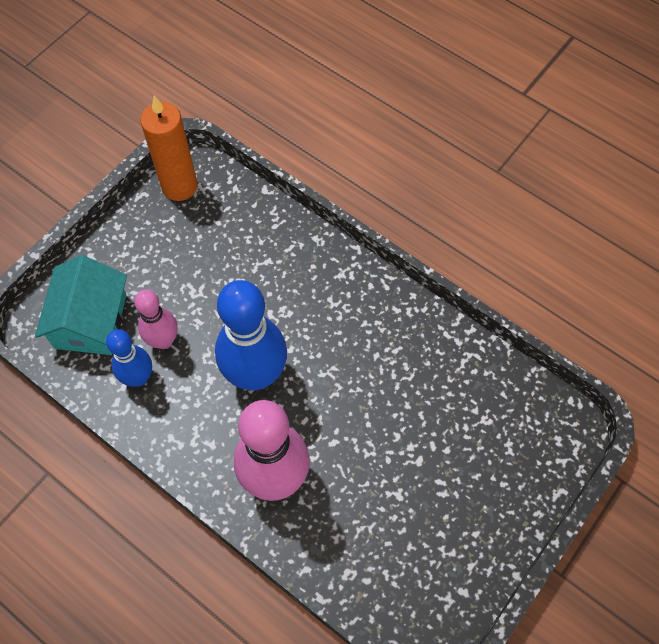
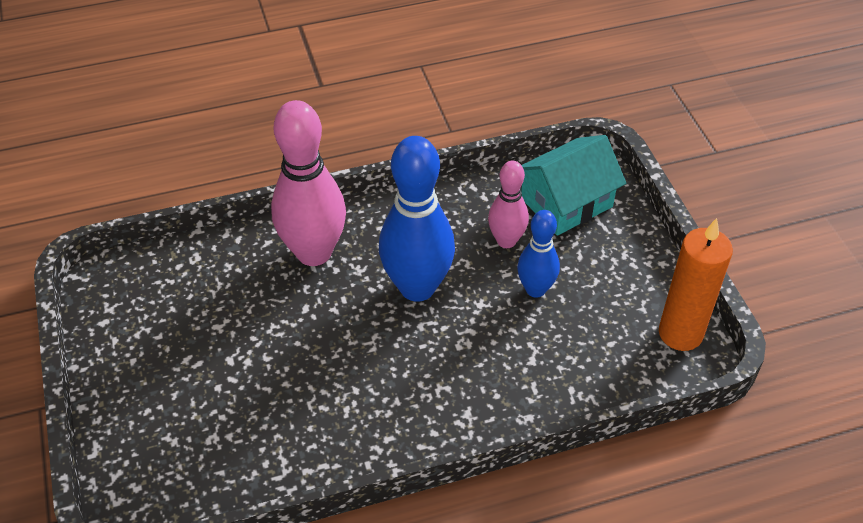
camera: 125 degrees right, 15 degrees down
(91, 321) = (566, 202): turquoise house -> turquoise house turned 75 degrees counterclockwise
(138, 377) = (483, 209): blue bowling pin -> blue bowling pin (535, 289)

